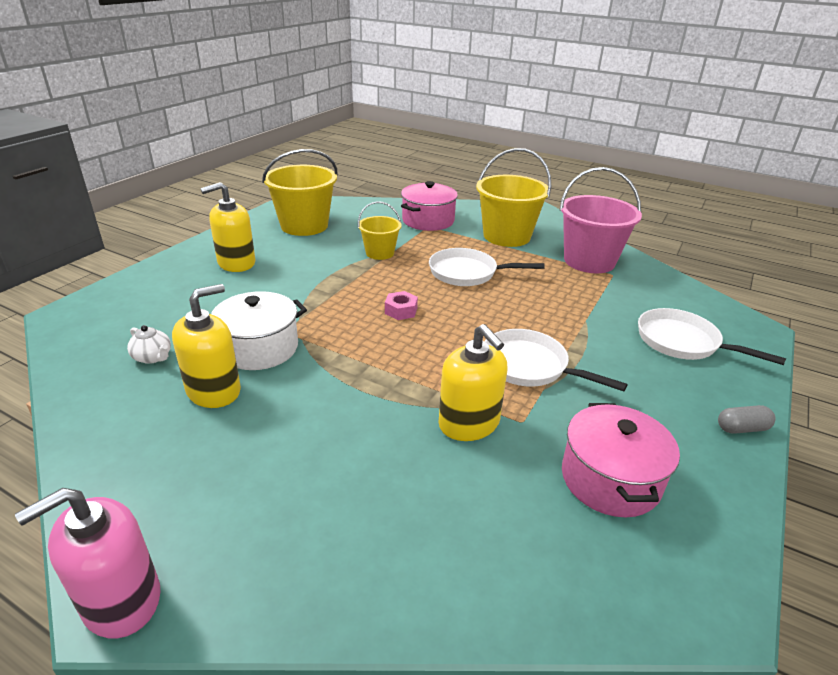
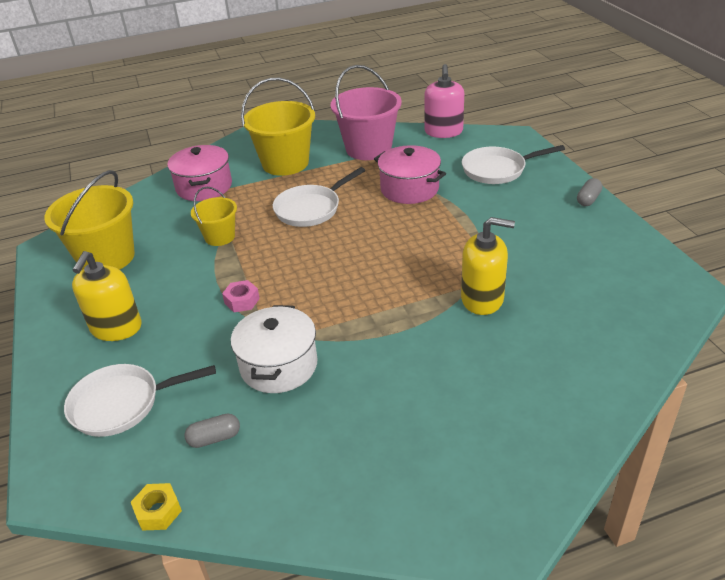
camera: 45 degrees left, 5 degrees up
(60, 369) = (158, 511): none -> yellow nut
(121, 600) = (499, 540): pink soap dispenser -> pink soap dispenser (443, 132)
(153, 357) = (214, 438): white teapot -> grey capsule
(214, 391) = (309, 414): yellow soap dispenser -> none
(401, 311) = (320, 266): pink nut -> pink nut (242, 301)
(529, 366) = (453, 242): white pan -> white pan (122, 404)
(610, 479) = (582, 270): pink pot -> pink pot (409, 189)

